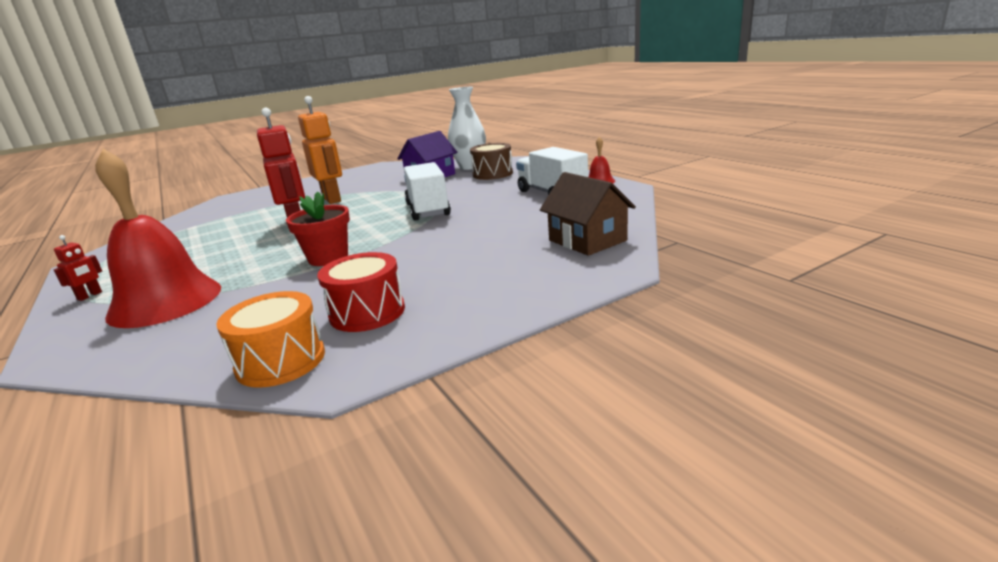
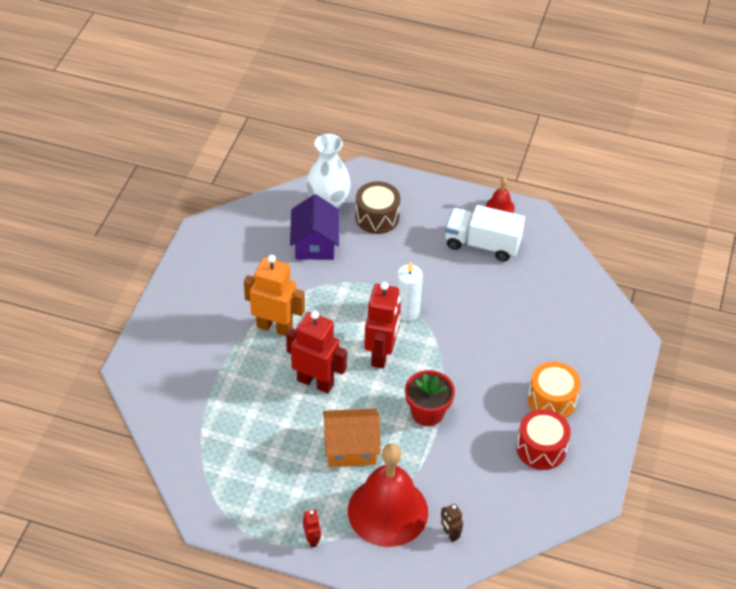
camera: 45 degrees left, 25 degrees up
(158, 338) = (450, 534): none -> brown robot
(237, 258) = (351, 447): none -> orange house
(281, 361) = (551, 505): orange drum -> orange drum (552, 400)
(366, 223) = (381, 354): none -> red robot
(428, 210) = (407, 312): white truck -> white candle
(587, 240) = (584, 312): brown house -> none

